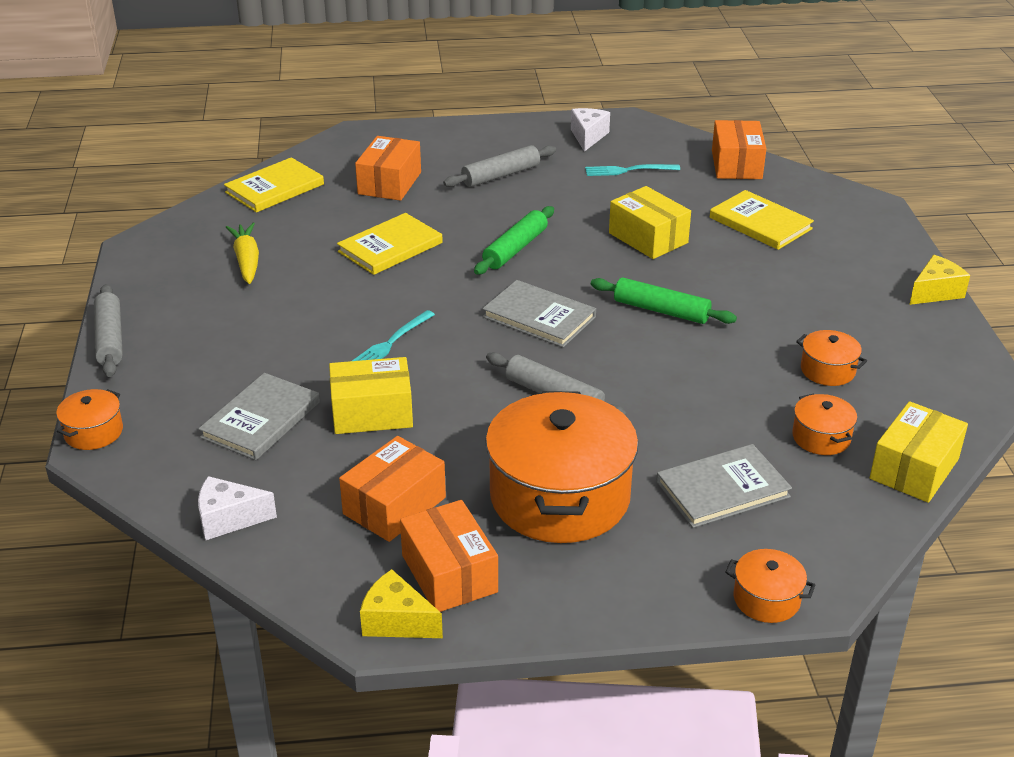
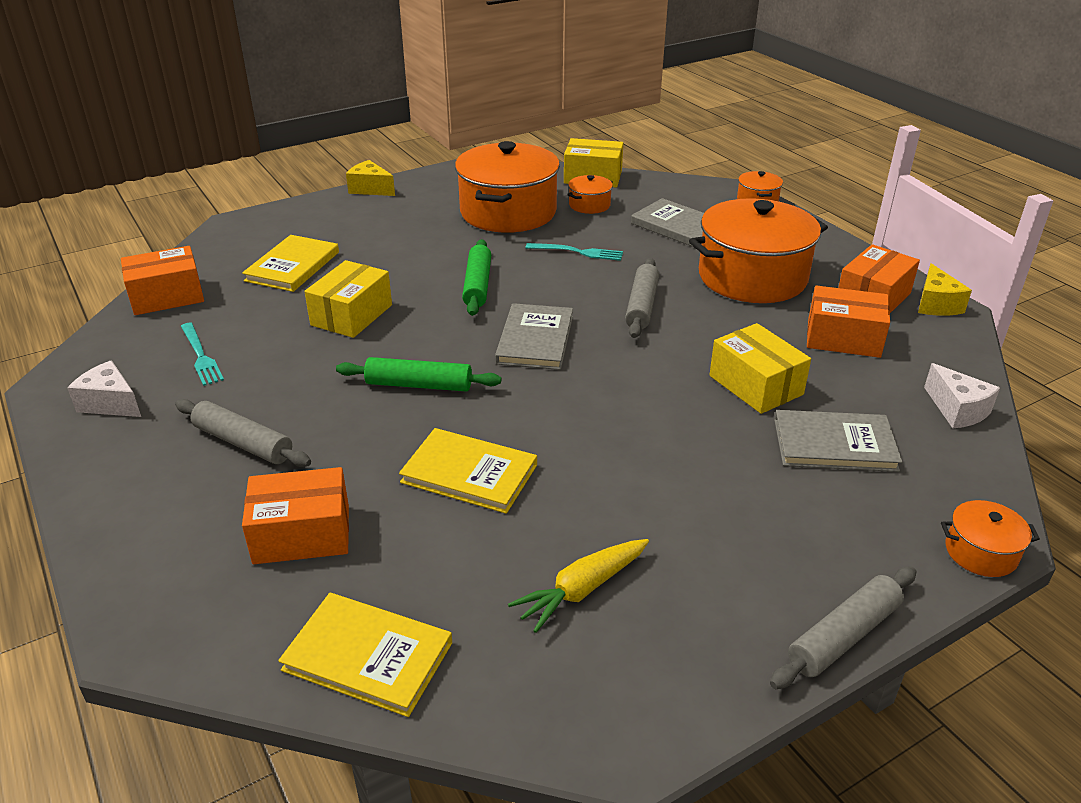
camera: 115 degrees left, 0 degrees up
(391, 342) = (647, 410): turquoise fork -> turquoise fork (578, 252)
(588, 137) = (111, 403): white cheese -> white cheese turned 45 degrees clockwise
(827, 370) = (508, 212): orange pot -> orange pot, size x2.29

